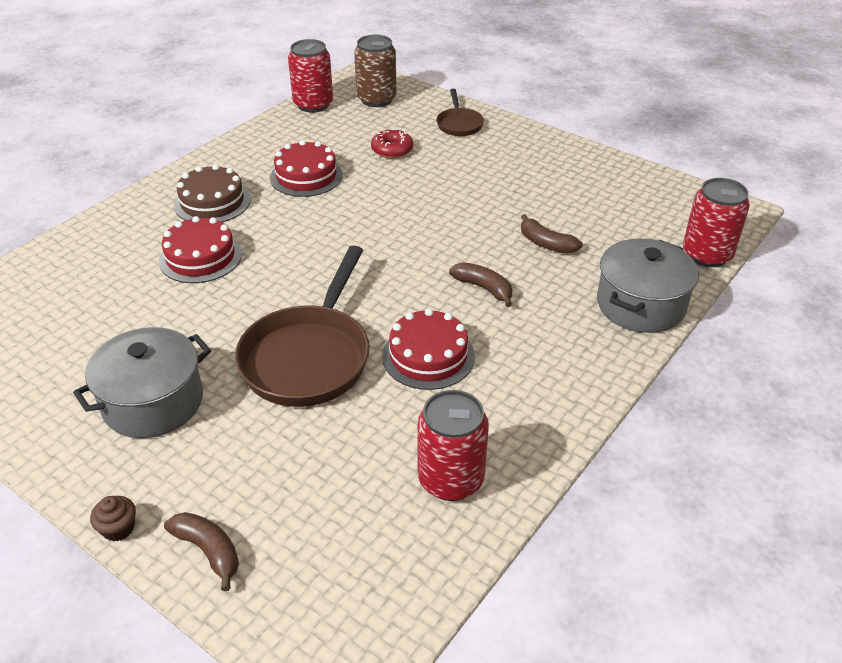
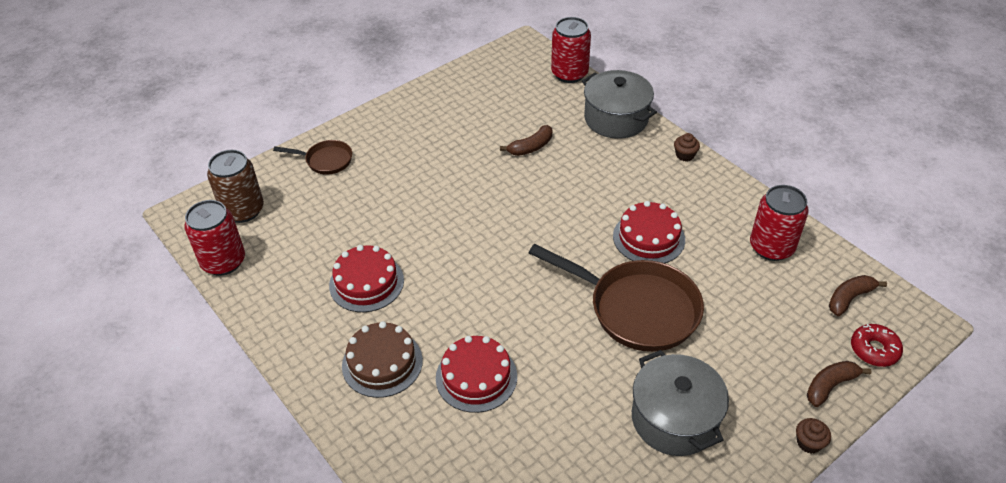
camera: 75 degrees left, 5 degrees up
(392, 150) = (348, 213): red donut -> red donut (874, 350)
(483, 288) = (576, 193): brown banana -> brown banana (849, 298)
(601, 376) = (685, 155): none -> brown cupcake

